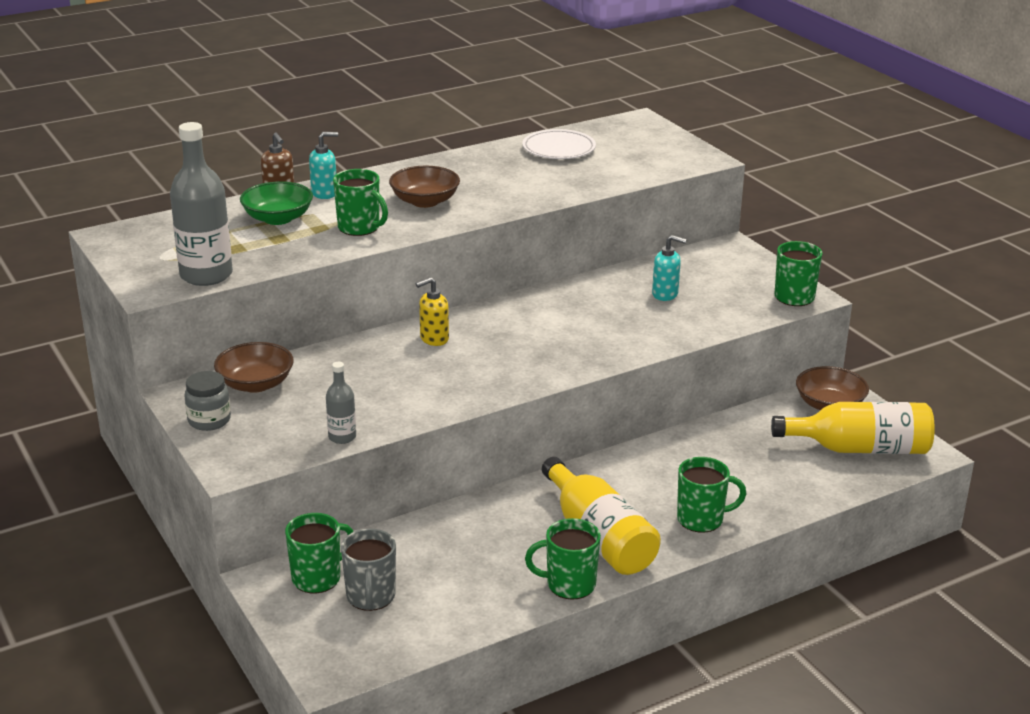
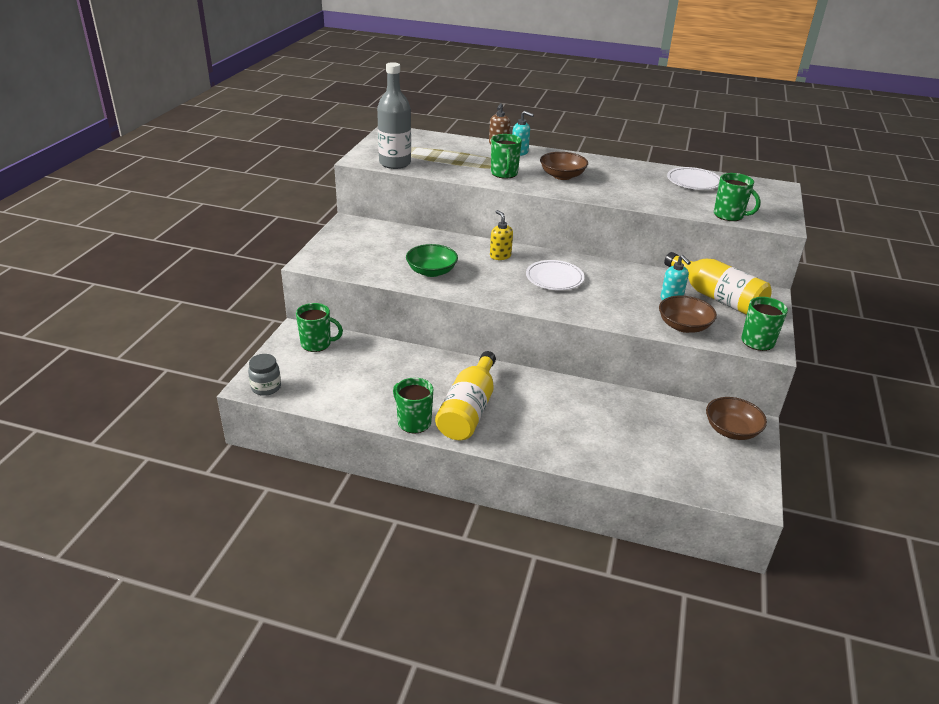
camera: 45 degrees right, 5 degrees up
(209, 420) = (338, 238): grey jar -> grey jar (266, 387)
(255, 384) = (384, 234): brown bowl -> brown bowl (684, 326)
(278, 218) = (475, 154): green bowl -> green bowl (431, 271)
(342, 437) = (376, 275): grey bottle -> none
(370, 597) = (322, 366): grey mug -> none
(434, 339) = (500, 256): yellow soap dispenser -> yellow soap dispenser turned 45 degrees clockwise
(530, 333) = (554, 278): none -> white plate
(701, 519) = (538, 438): green mug -> green mug (729, 215)
(859, 448) = (708, 466): yellow bottle -> yellow bottle (717, 297)

